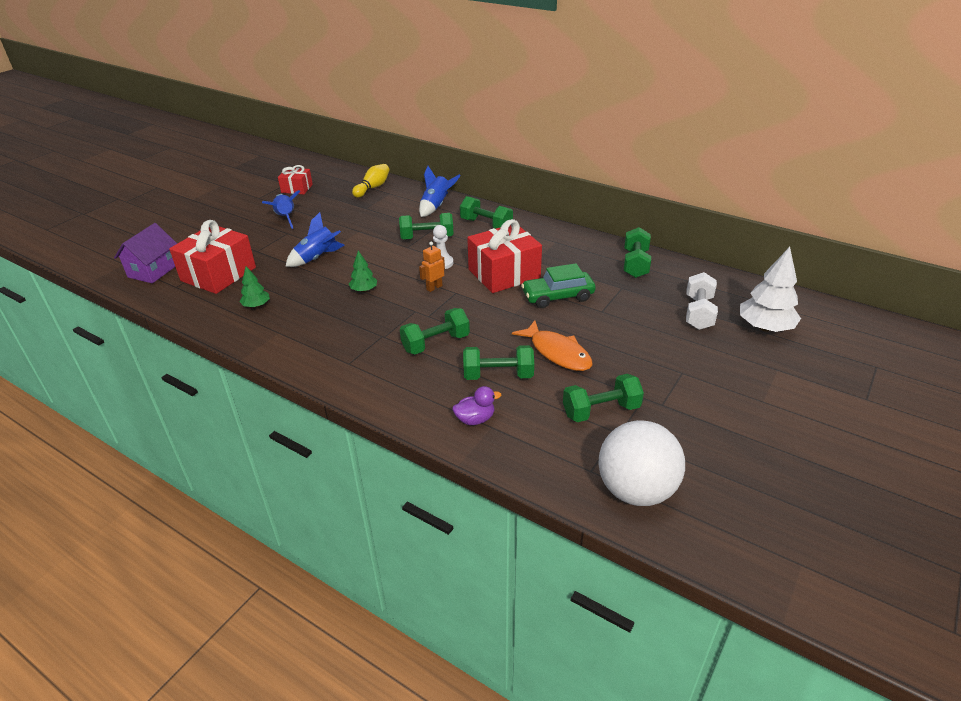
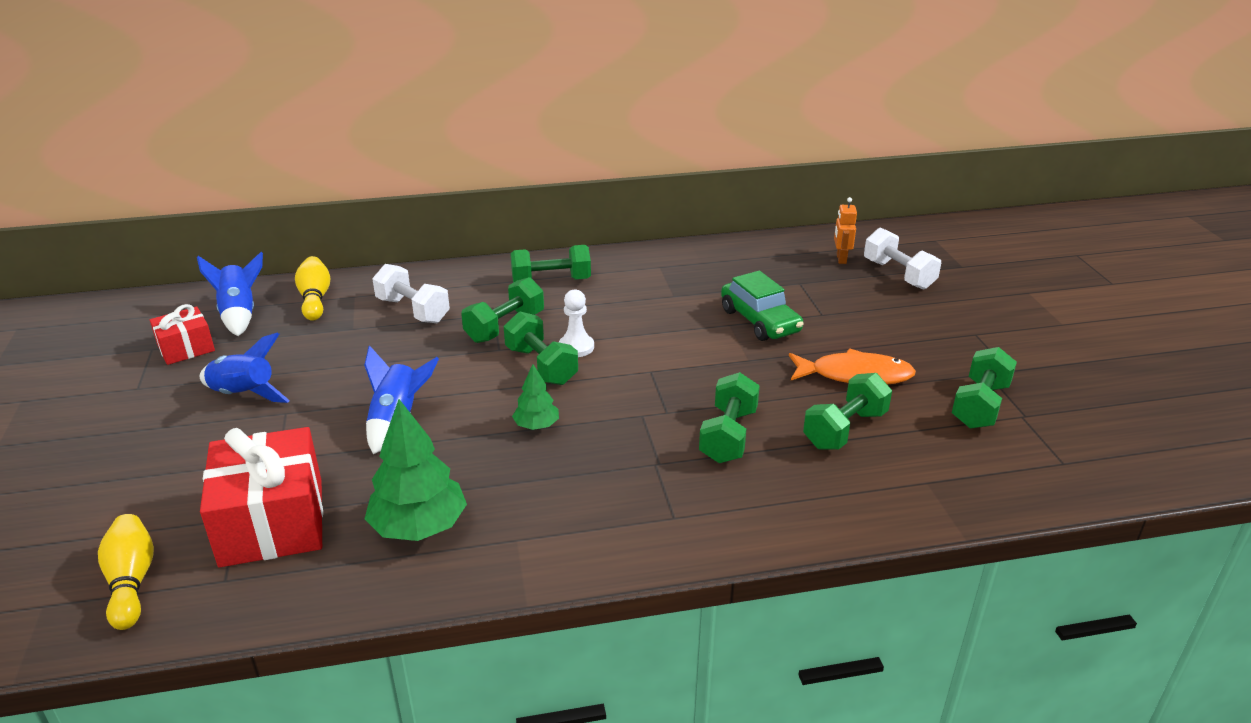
camera: 45 degrees left, 5 degrees down
(153, 270) = (131, 582): purple house -> yellow bowling pin
(256, 305) = (419, 527): green tree -> green tree, size x1.85
(402, 211) = (413, 310): none -> white dumbbell
(434, 287) = (617, 378): orange robot -> orange robot (841, 259)
(436, 206) = (450, 286): blue rocket -> blue rocket (240, 314)
(475, 419) = (902, 485): purple duck -> none
(504, 273) = (666, 325): red gift -> none
(557, 296) = (760, 321): green car -> green car turned 60 degrees counterclockwise
(635, 264) = (772, 254): green dumbbell -> green dumbbell (541, 366)
(636, 490) = (1117, 455): white ball -> none
(765, 327) = (963, 261): white tree -> none

